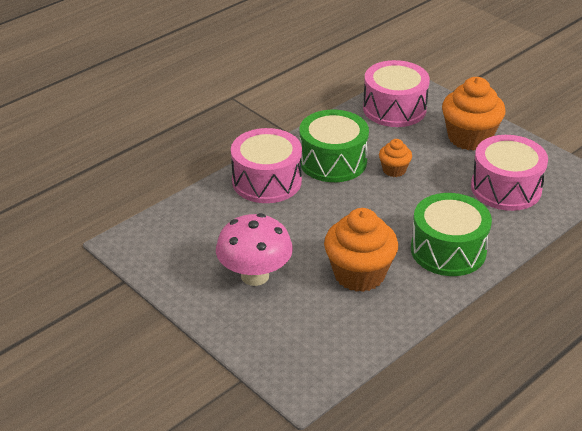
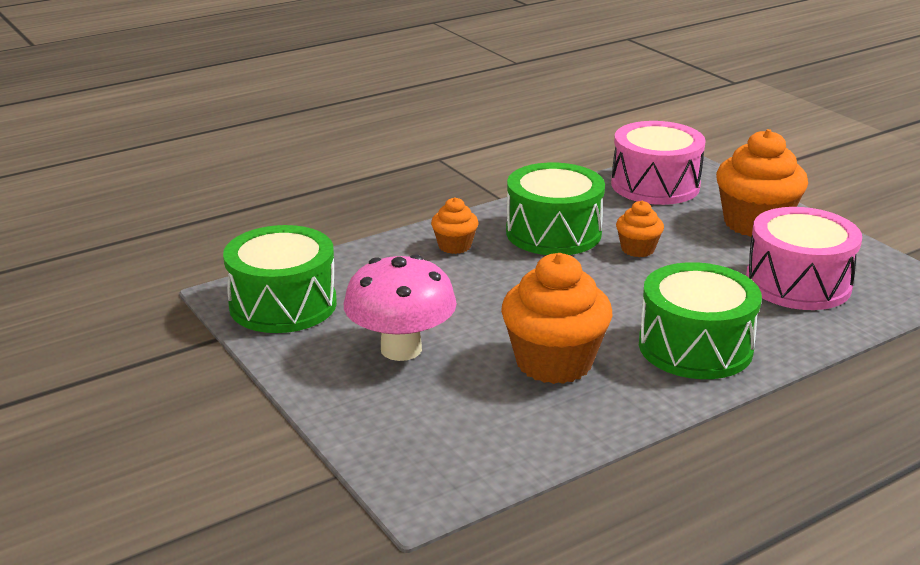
camera: 10 degrees right, 10 degrees down
(161, 247) = (283, 304): none -> green drum
(266, 181) = (454, 246): pink drum -> orange cupcake

